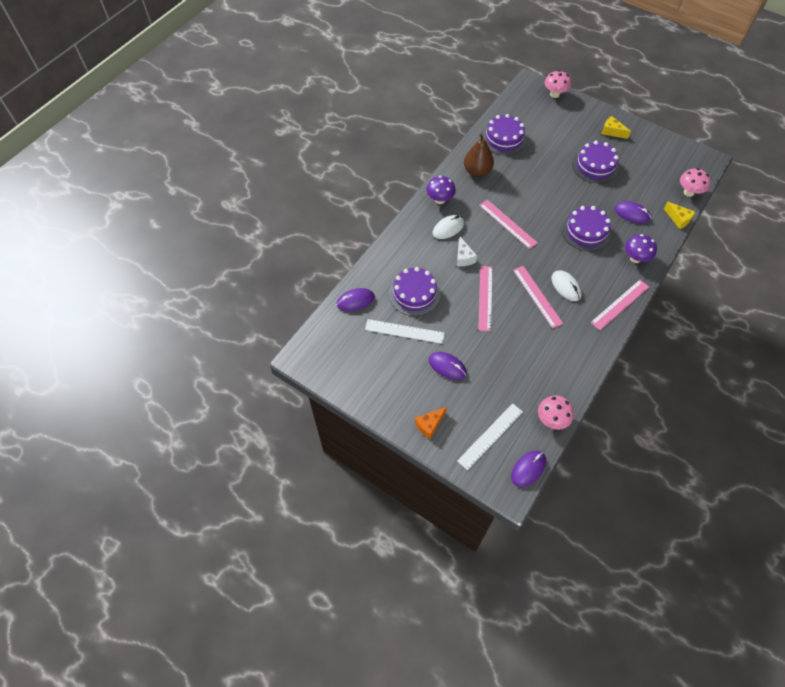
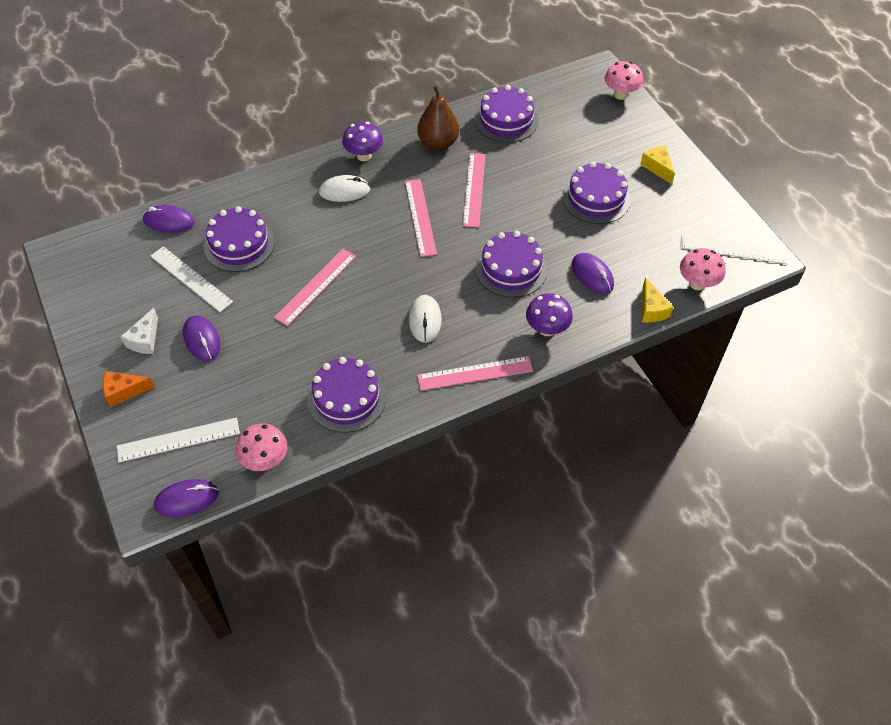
camera: 30 degrees right, 5 degrees down
(463, 257) = (332, 230): white cheese -> white cheese (145, 339)
(537, 296) = (379, 314): pink ruler -> pink ruler (474, 189)
(564, 357) = (347, 398): none -> purple cake
(690, 163) = (733, 250): none -> white ruler

